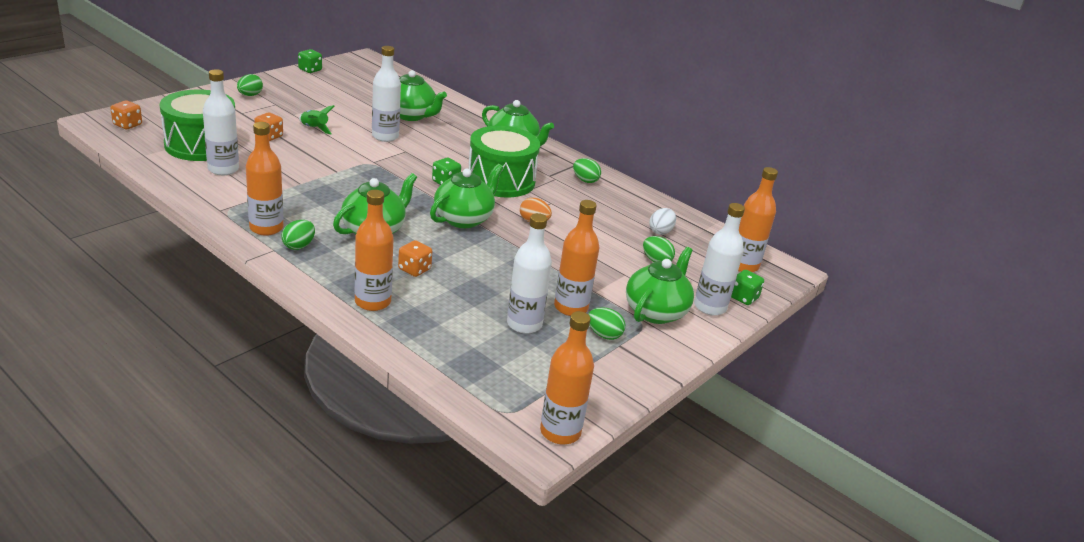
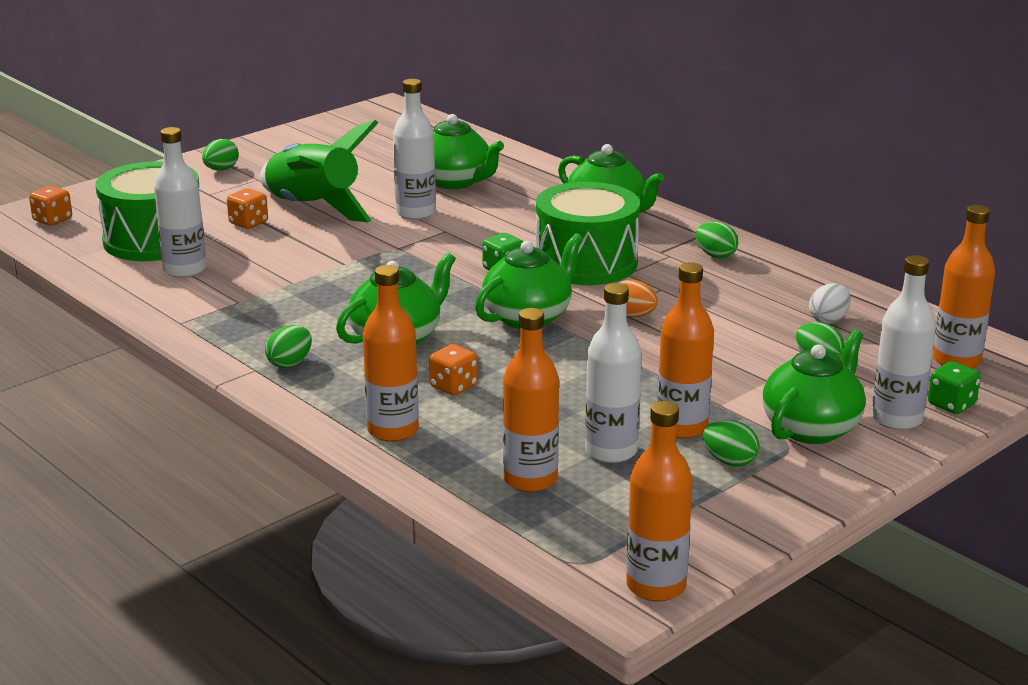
camera: 10 degrees right, 5 degrees down
(266, 228) = (245, 342): orange bottle -> orange bottle (530, 479)
(310, 70) = (307, 129): green dice -> none
(314, 129) = (313, 208): green rocket -> green rocket, size x2.37

